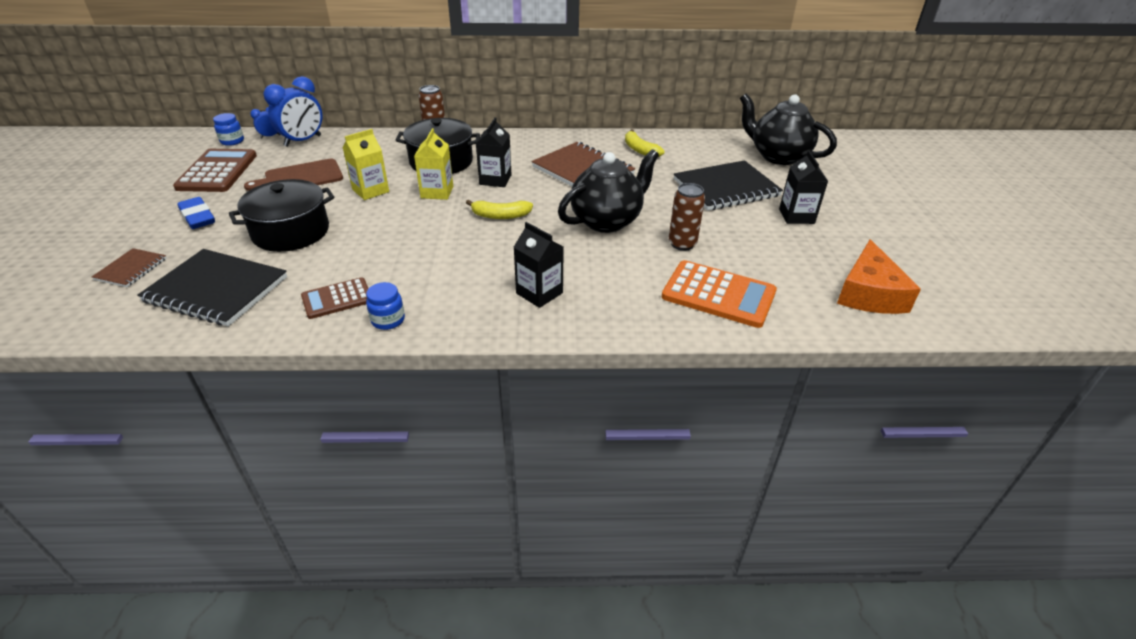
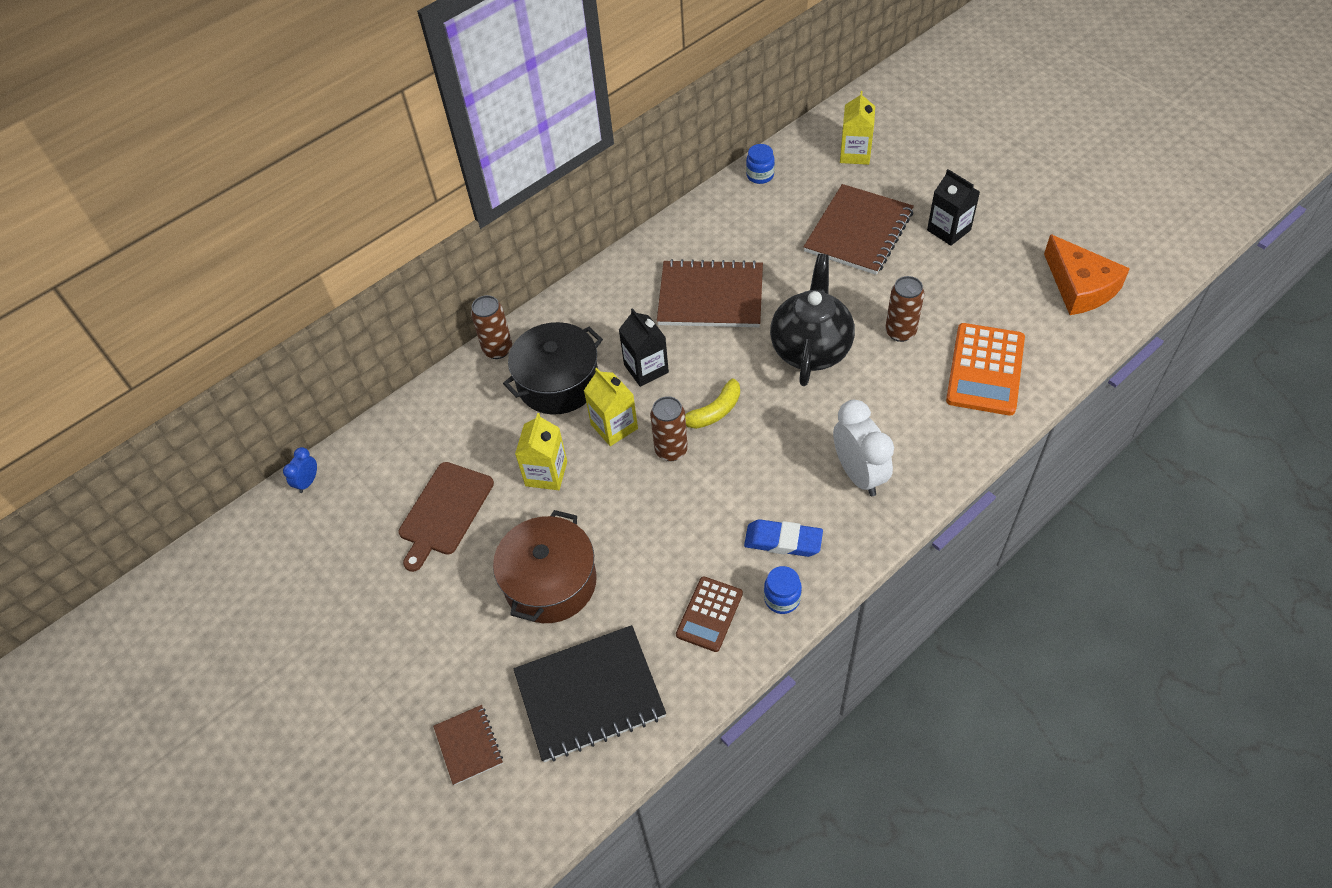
camera: 35 degrees left, 15 degrees up
(198, 217) = (424, 641): blue eraser -> blue eraser (783, 541)
(217, 171) = (336, 574): brown calculator -> none
(232, 141) = (274, 522): blue jar -> blue jar (760, 175)
(291, 232) = (550, 582): black pot -> brown pot
(303, 141) = (359, 461): blue clock -> none
(448, 217) = (671, 450): none -> brown can
(539, 293) = (858, 474): black carton -> white clock
(640, 150) = (727, 228): yellow banana -> none
(718, 294) = (985, 369): orange calculator -> orange calculator turned 120 degrees clockwise
(726, 188) = (858, 232): black notebook -> brown notebook
(778, 156) = (855, 154): black teapot -> yellow carton

